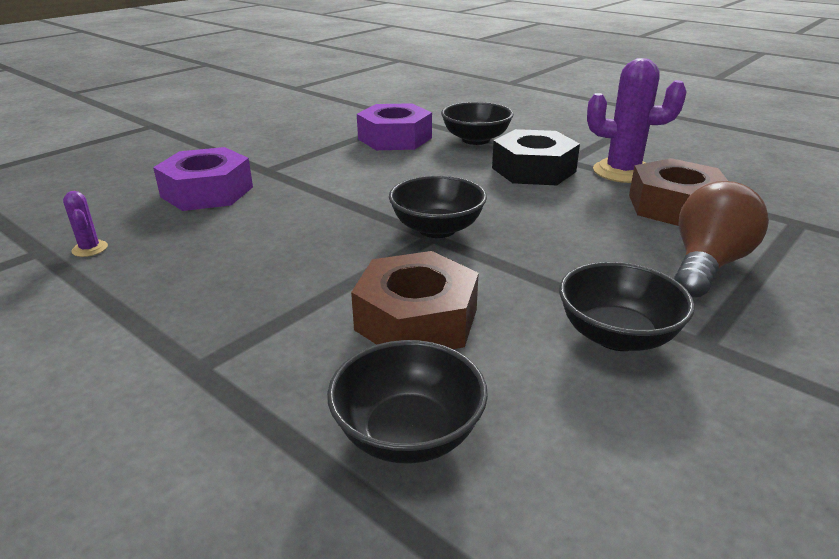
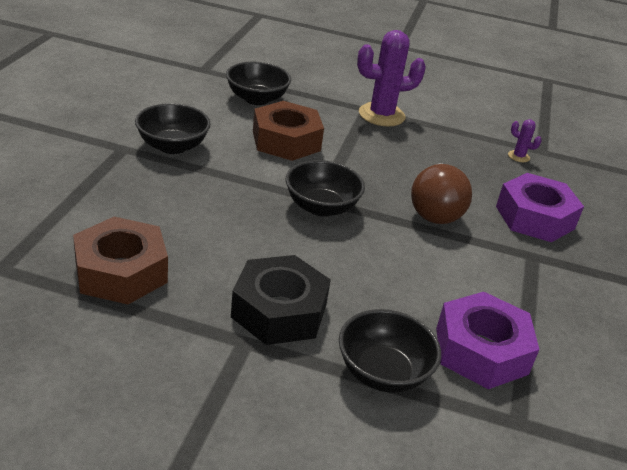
camera: 150 degrees right, 5 degrees up
(623, 172) = (175, 328): purple cactus -> purple cactus (381, 115)
(707, 265) = (106, 204): brown light bulb -> brown light bulb (435, 210)

